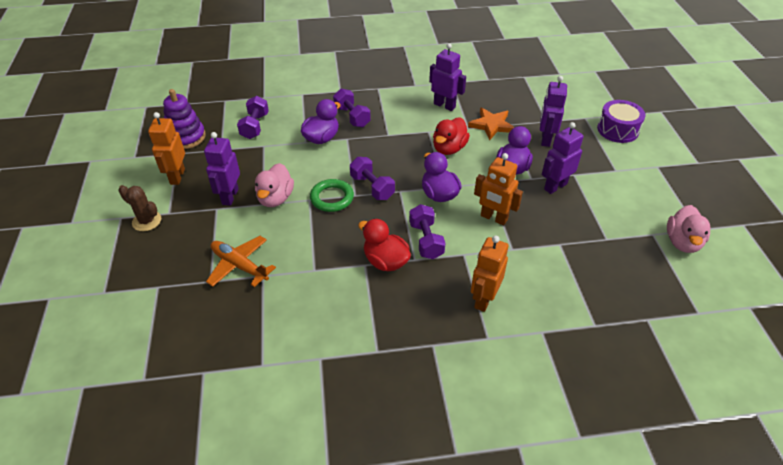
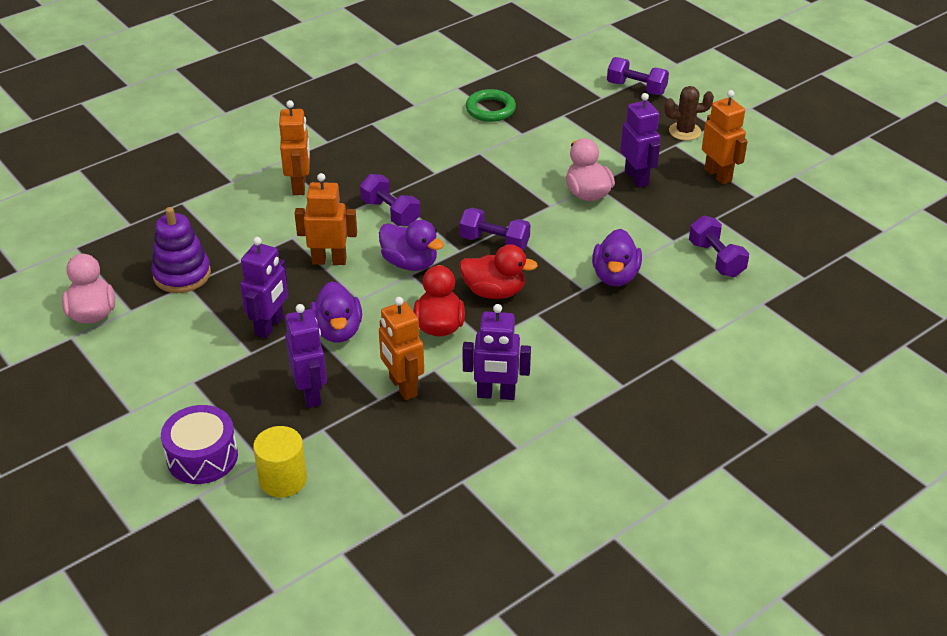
camera: 150 degrees right, 5 degrees down
(186, 137) = (775, 215): purple stacking toy -> purple stacking toy (182, 275)
(239, 266) = (551, 132): orange plane -> none
(332, 198) = (528, 215): green ring -> green ring (490, 109)
(352, 117) = (609, 321): purple dumbbell -> purple dumbbell (636, 88)
(385, 261) = (417, 181): red duck -> red duck (494, 292)
(491, 125) = (402, 387): orange star -> orange robot
(576, 107) = (283, 479): none -> yellow cylinder

